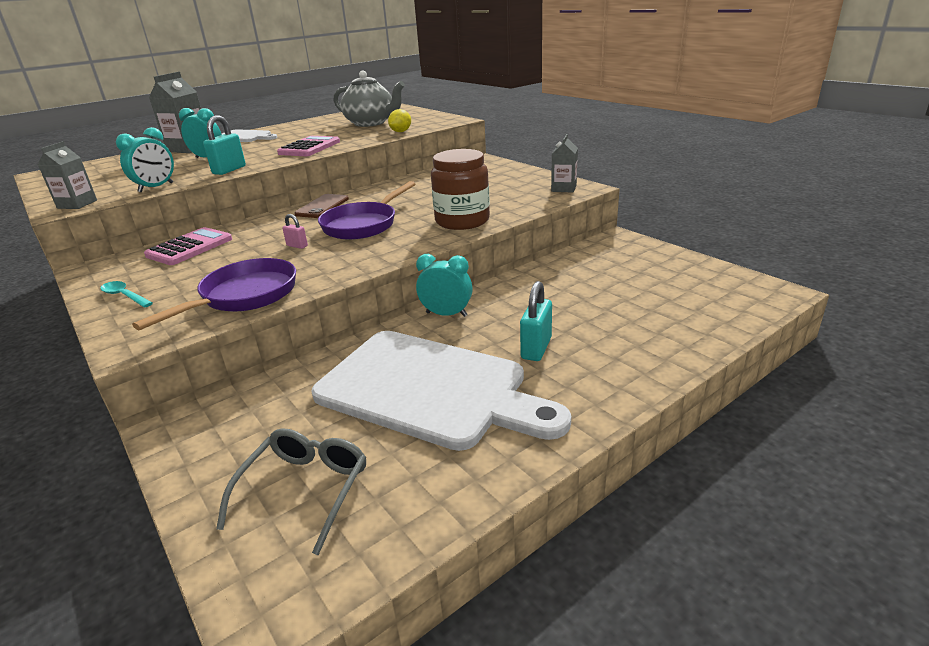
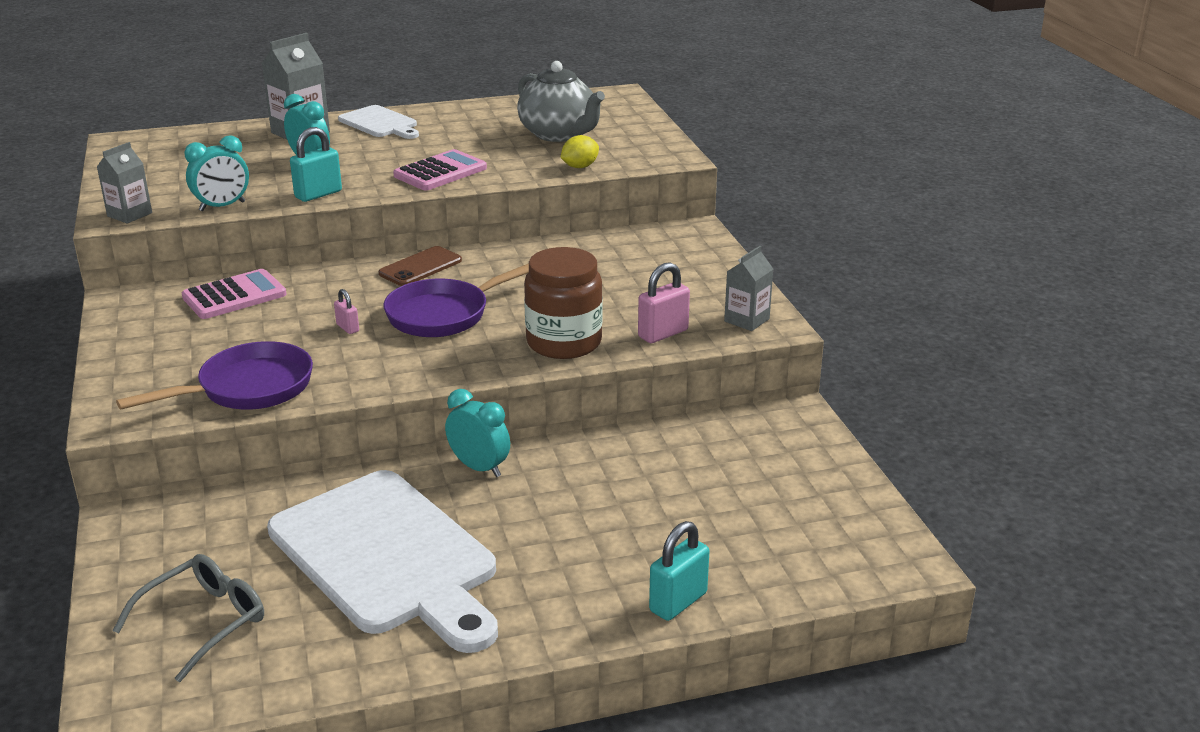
camera: 20 degrees right, 0 degrees up
(124, 296) = (136, 351): turquoise spoon -> none
(521, 204) = (663, 334): none -> pink padlock
(536, 348) = (539, 545): turquoise padlock -> turquoise padlock (678, 602)

